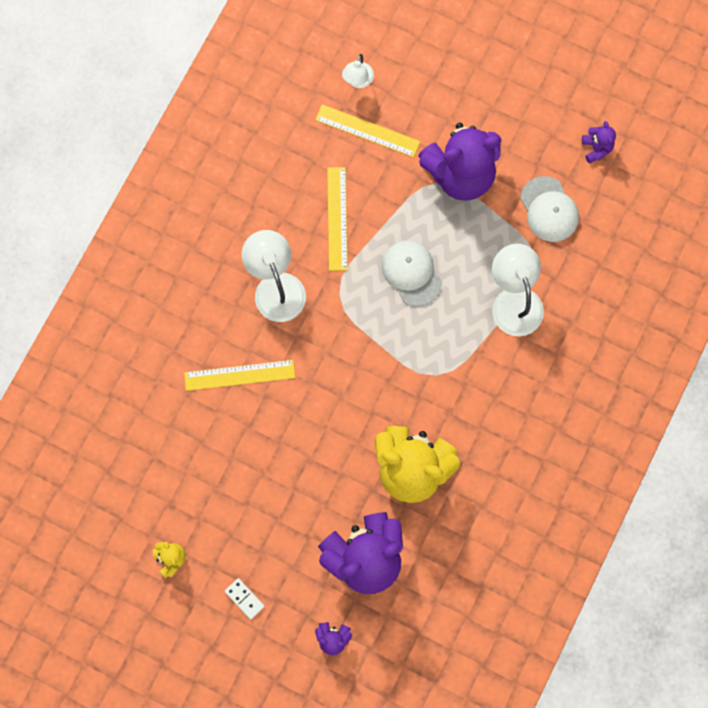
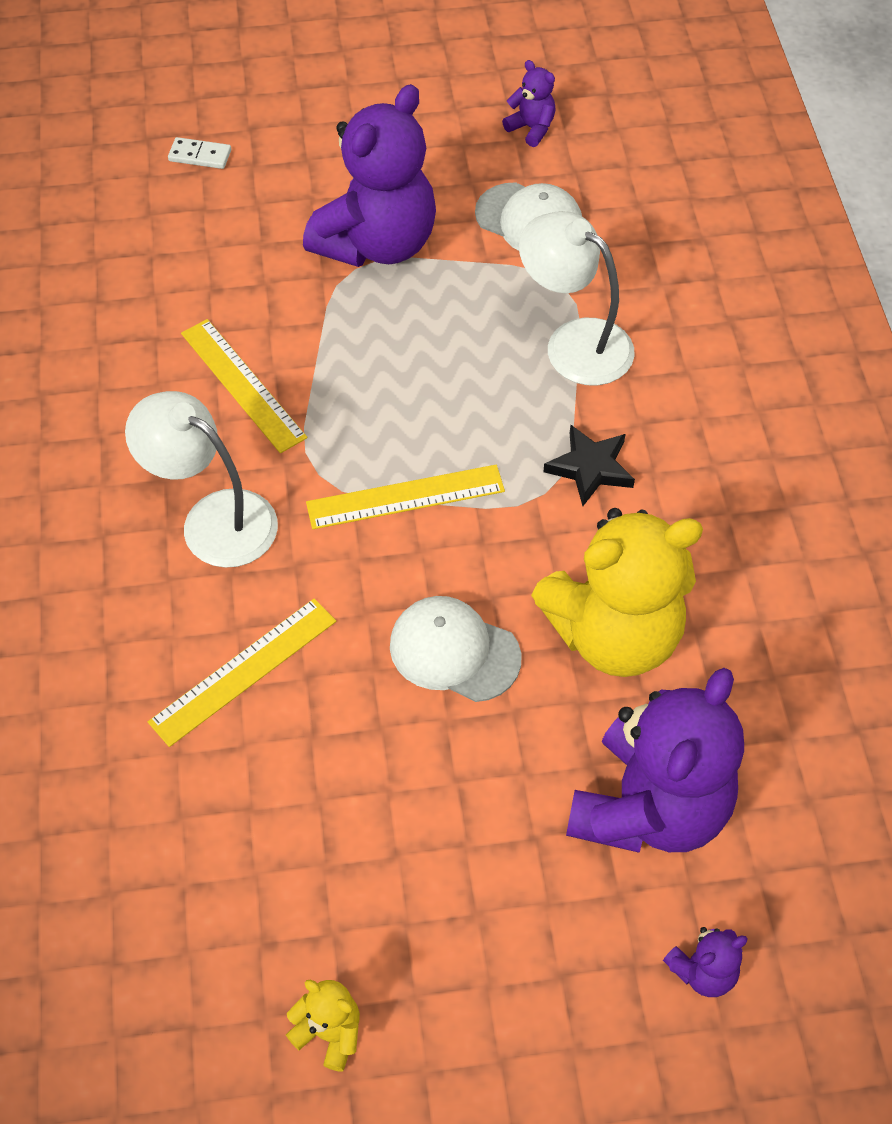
camera: 35 degrees left, 20 degrees down
(244, 598) = (507, 1010): white domino -> white domino (200, 156)
(357, 81) = (149, 217): white lamp -> none
(367, 130) = (207, 263): yellow ruler -> yellow ruler (405, 497)
(411, 273) = (404, 390): white cap -> white cap (454, 651)
(467, 376) = (590, 468): none -> black star

